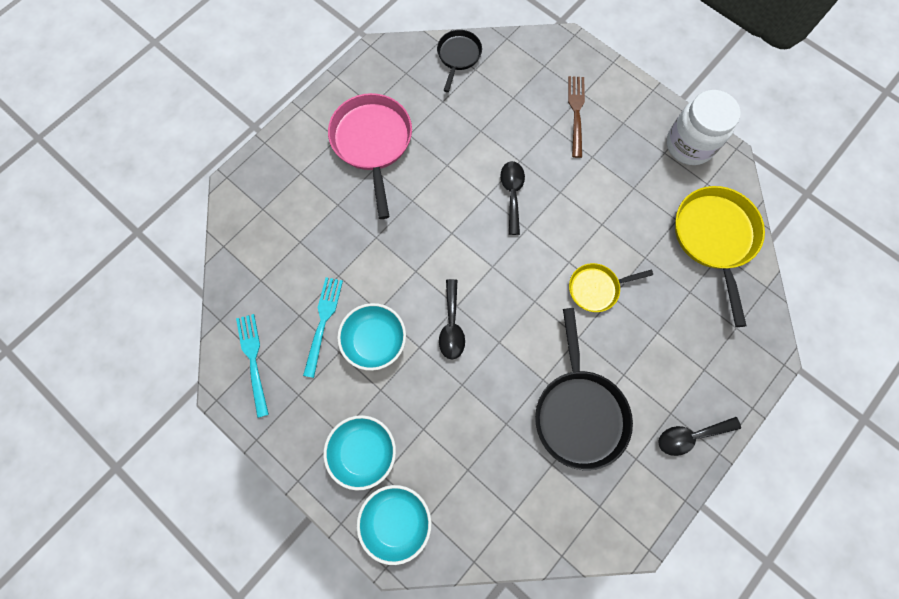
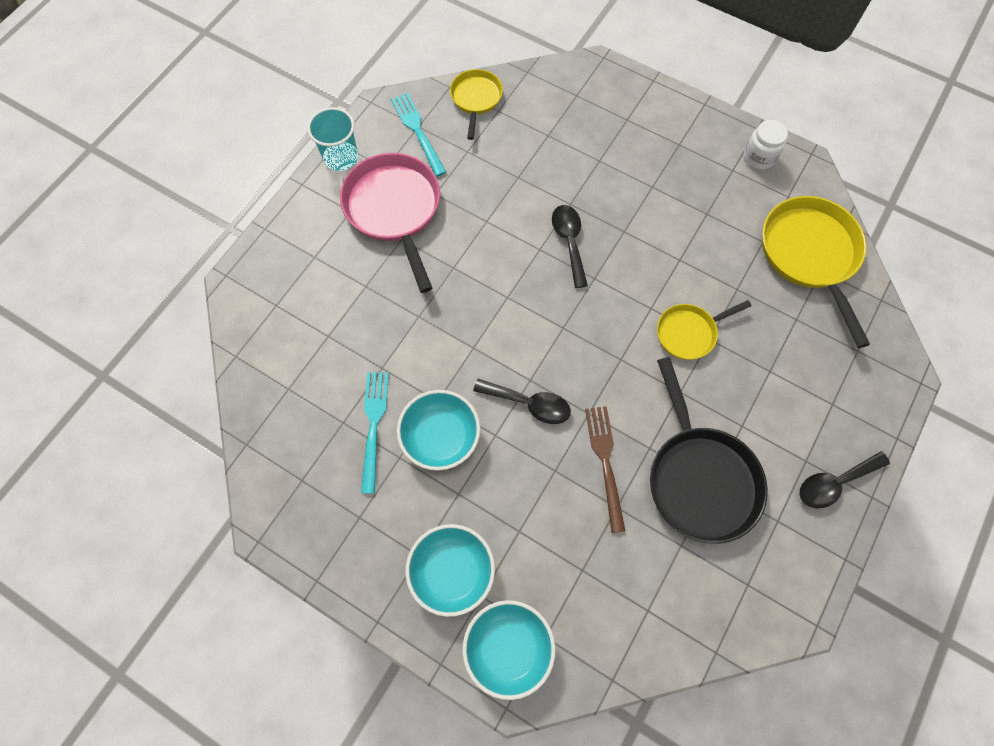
camera: 10 degrees left, 5 degrees down
(253, 360) = (296, 485): turquoise fork -> turquoise fork (417, 131)
(336, 90) = (341, 157): none -> turquoise cup
(451, 326) = (529, 404): black spoon -> black spoon turned 60 degrees counterclockwise
(458, 56) = (476, 99): black pan -> yellow pan
(576, 112) = (623, 141): brown fork -> brown fork (605, 462)
(689, 145) = (758, 157): white jar -> white jar, size x0.57

